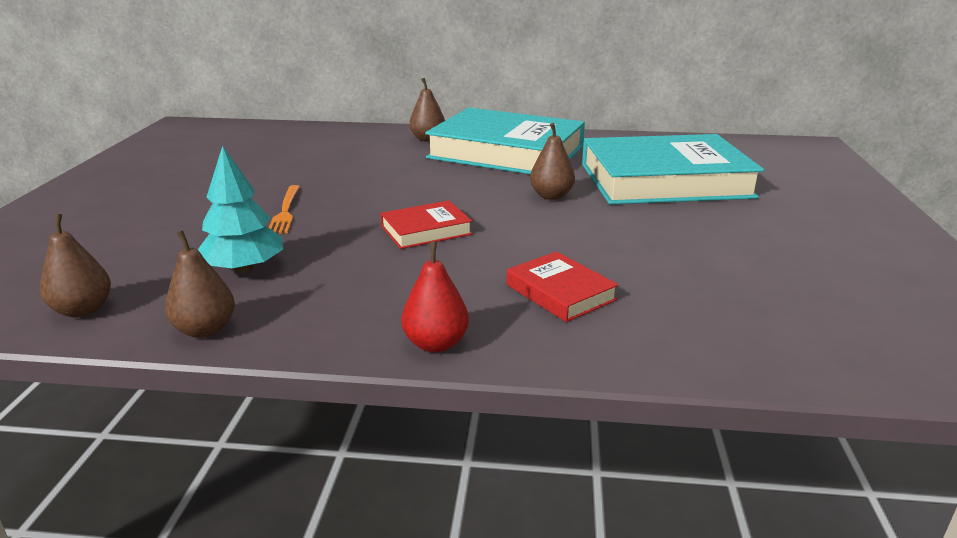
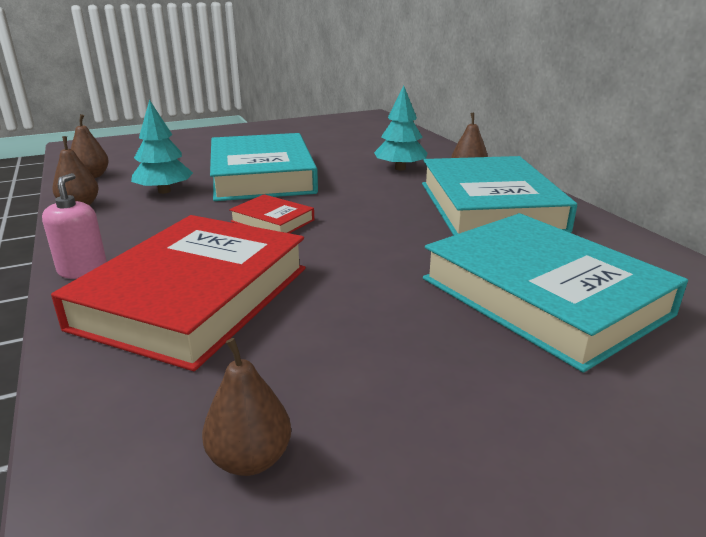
camera: 60 degrees right, 0 degrees up
(285, 211) = (261, 176): orange fork -> turquoise book
(372, 155) = (400, 168): none -> turquoise tree
(436, 344) = (83, 270): red pear -> pink soap dispenser
(551, 196) = (407, 248): brown pear -> brown pear (250, 459)
(560, 292) = (194, 297): red book -> red book, size x2.25

